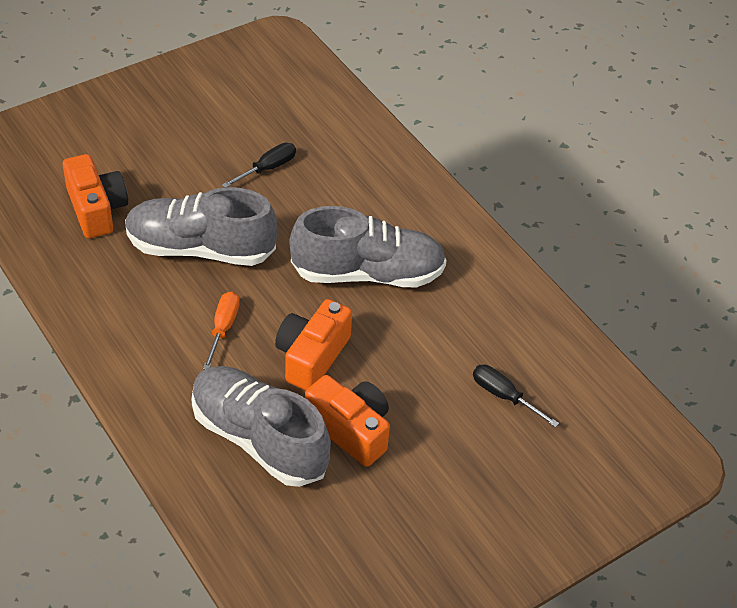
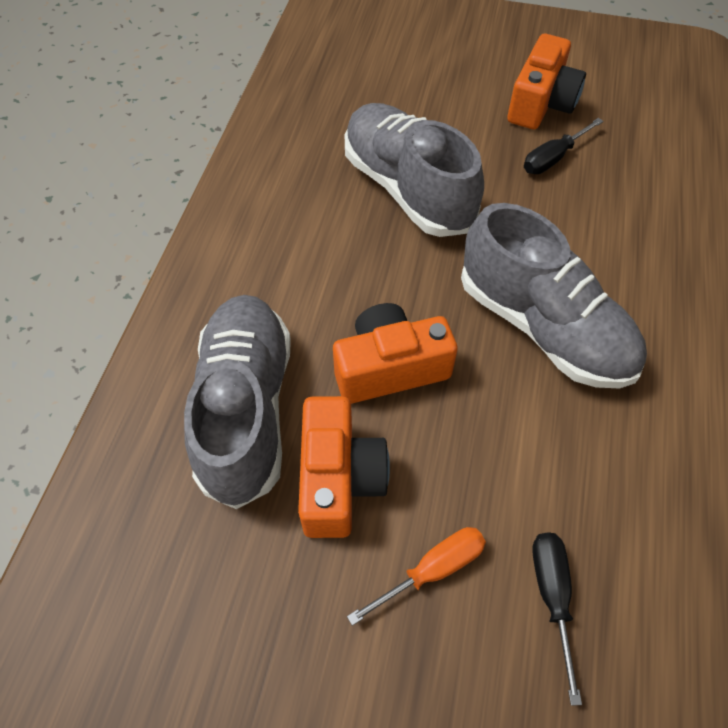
camera: 50 degrees right, 10 degrees up
(96, 209) = (361, 99): orange camera -> orange camera (541, 103)
(223, 328) = (341, 275): orange screwdriver -> orange screwdriver (432, 570)
(267, 168) = (553, 158): black screwdriver -> black screwdriver turned 135 degrees clockwise

